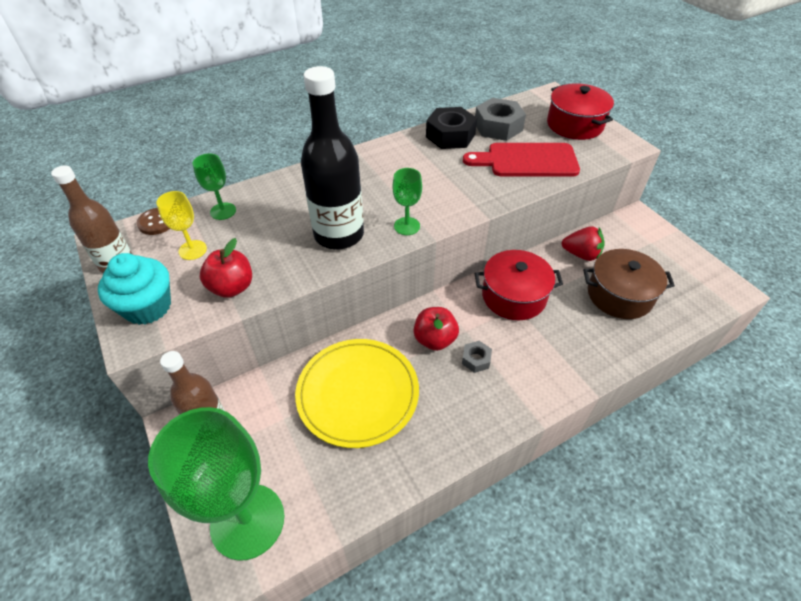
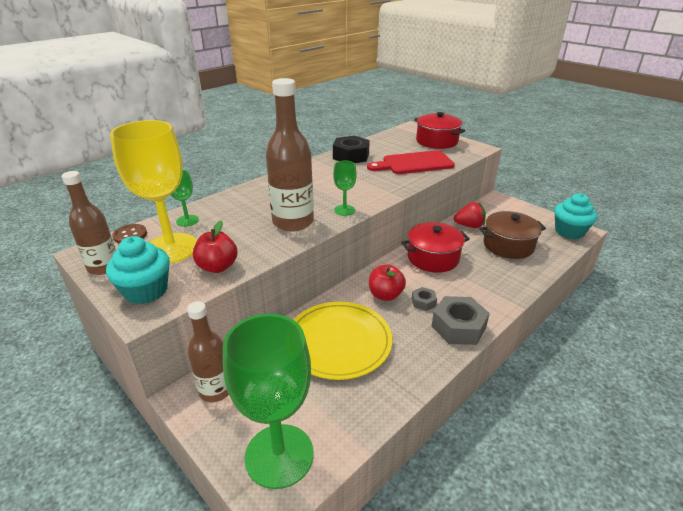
camera: 15 degrees left, 15 degrees down
(192, 250) = (171, 248): yellow goblet -> yellow goblet, size x2.19
(339, 235) = (293, 222): black bottle -> brown bottle
(498, 127) = (383, 148): grey nut -> grey nut (458, 327)
(714, 288) = (569, 231): none -> turquoise cupcake

